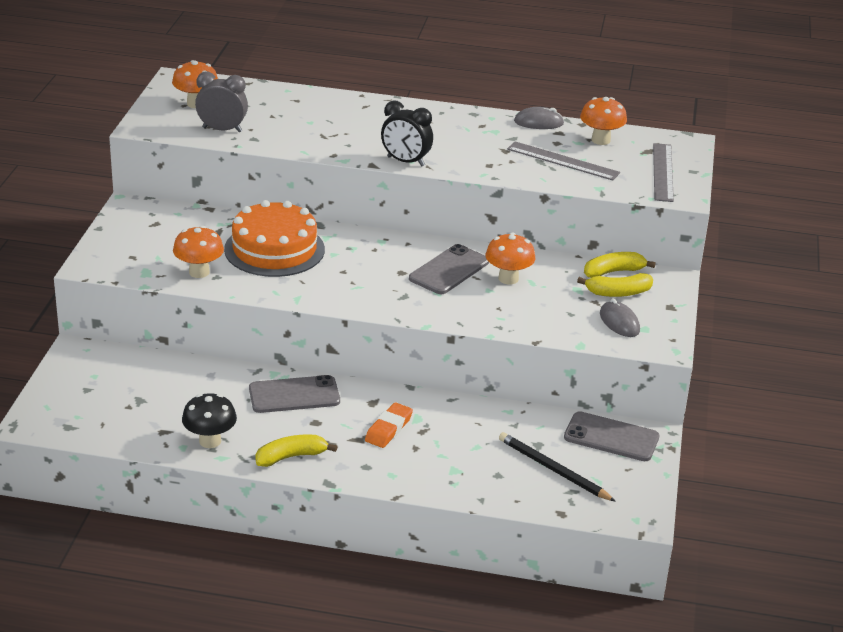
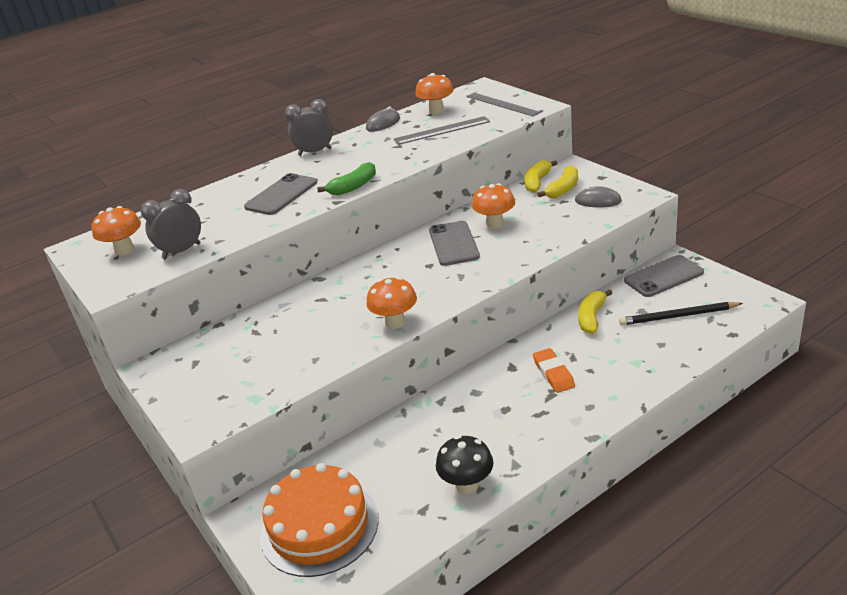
camera: 40 degrees left, 0 degrees up
(199, 272) = (296, 366): orange mushroom -> orange mushroom (395, 322)
(274, 249) = (320, 313): orange cake -> orange cake (319, 526)
(291, 457) = (537, 443): yellow banana -> yellow banana (591, 317)
(294, 395) = (458, 405): grey phone -> grey phone (281, 195)
(405, 161) = (353, 187): black clock -> green banana
(443, 112) = (315, 152): none -> grey clock

